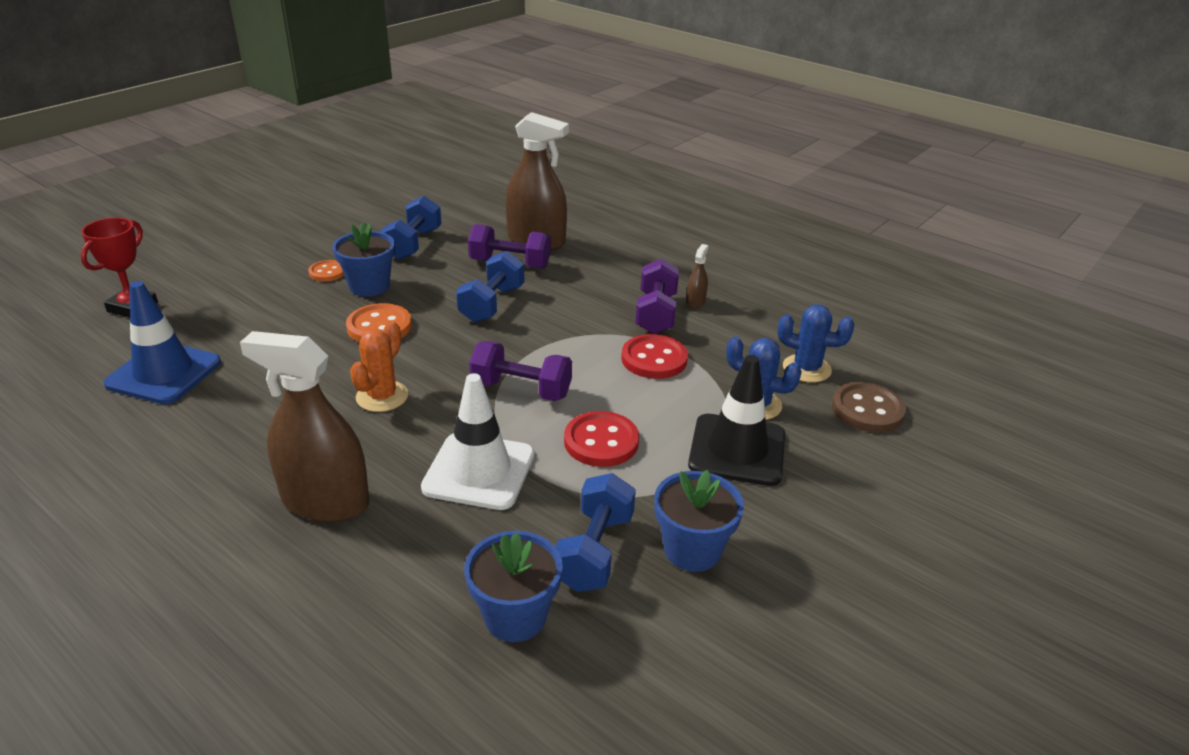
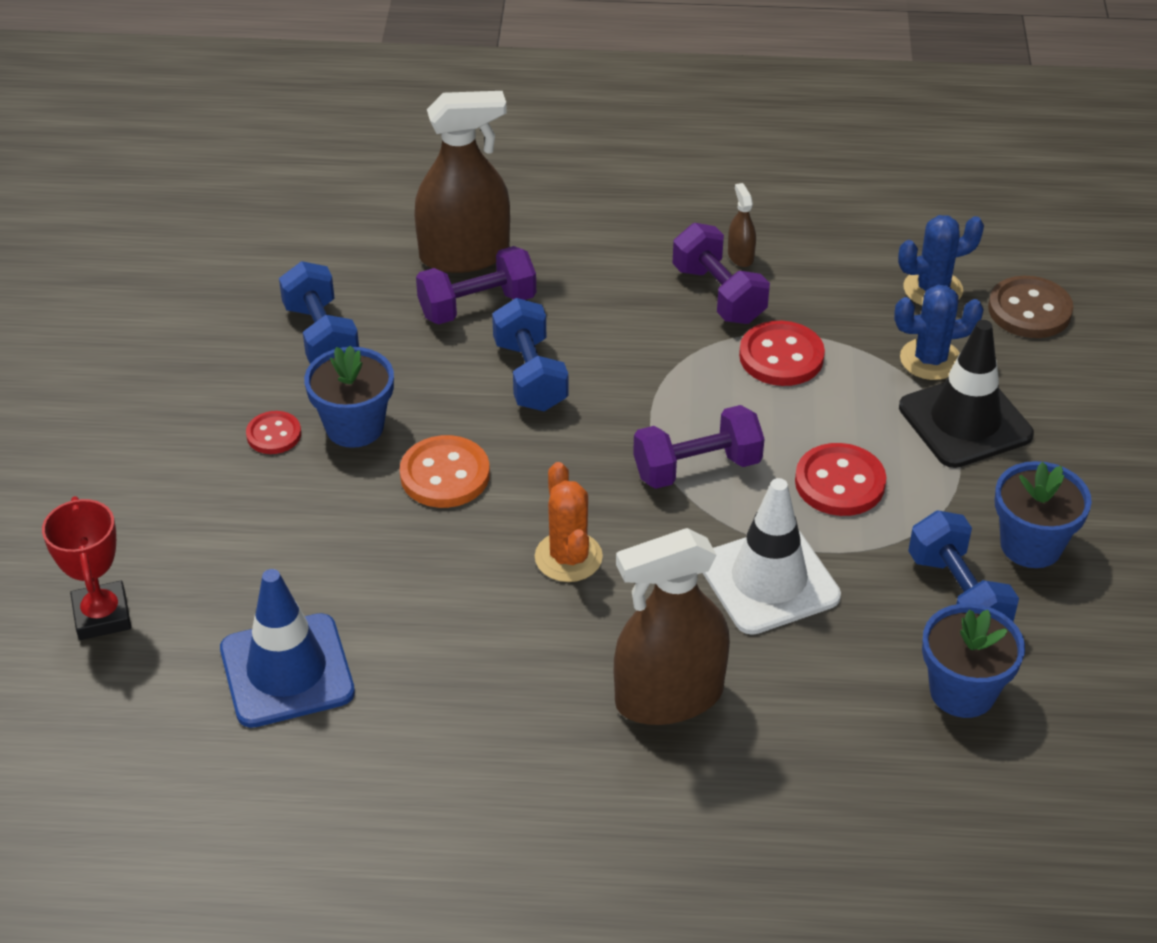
camera: 35 degrees left, 10 degrees up
(327, 272) = (274, 434): orange button -> red button

